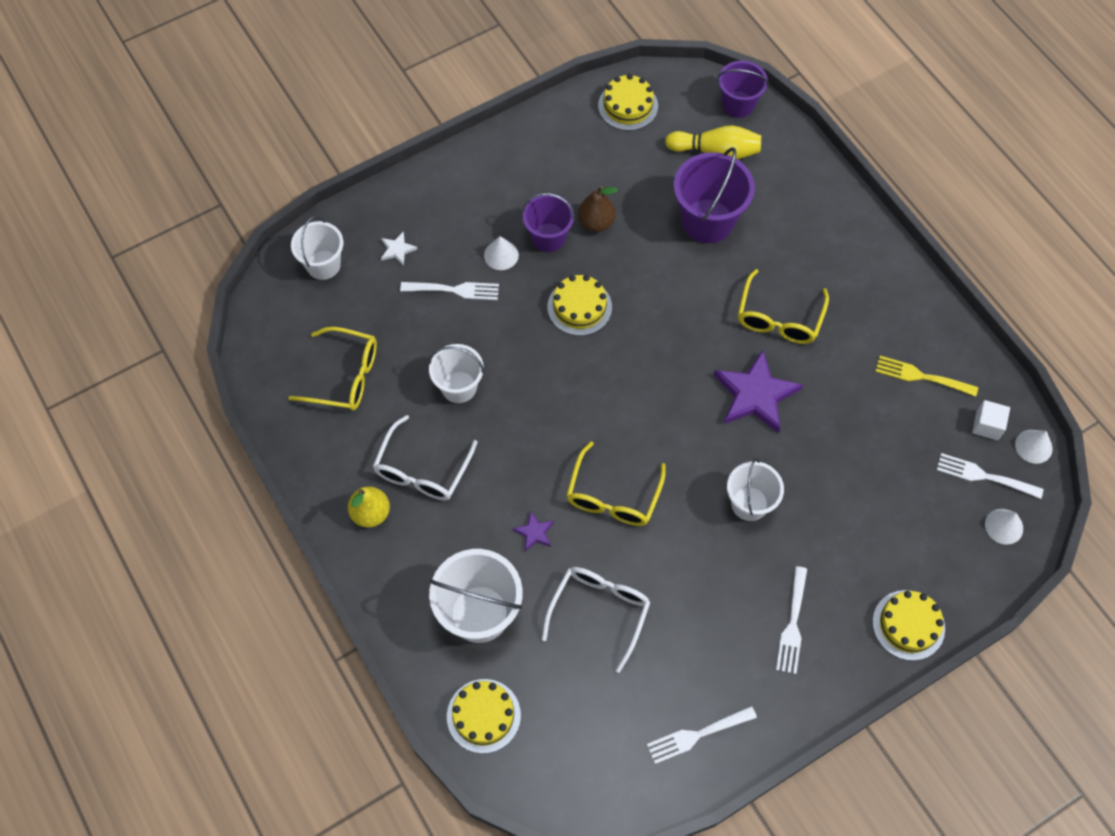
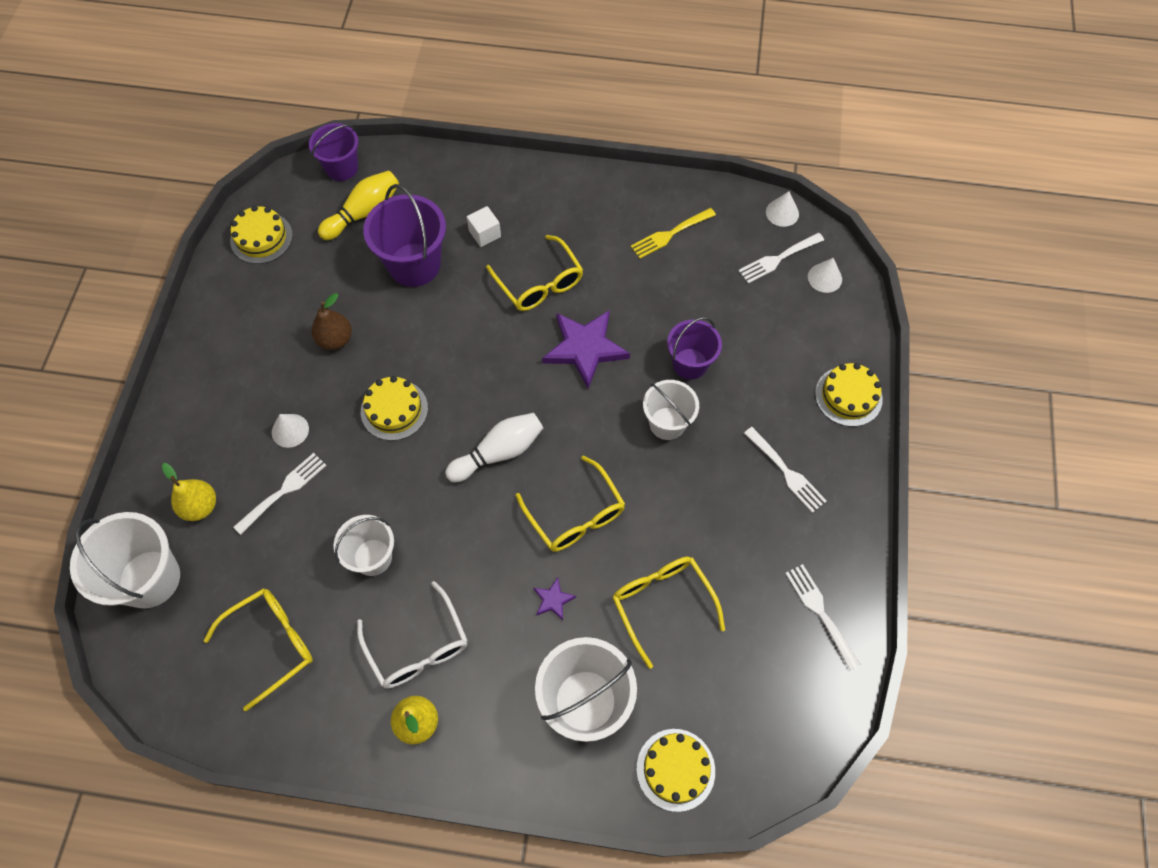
camera: 50 degrees left, 0 degrees up
(323, 265) = (149, 579): white bucket -> white bucket, size x1.55
(397, 249) = (200, 506): white star -> yellow pear
(548, 237) = (312, 383): purple bucket -> purple bucket (690, 364)
(599, 611) = (662, 603): white glasses -> yellow glasses
(612, 404) = (498, 452): none -> white bowling pin
(697, 735) = (820, 612): white fork -> white fork turned 135 degrees clockwise
(987, 425) = (742, 226): white cube -> white cube (485, 234)

